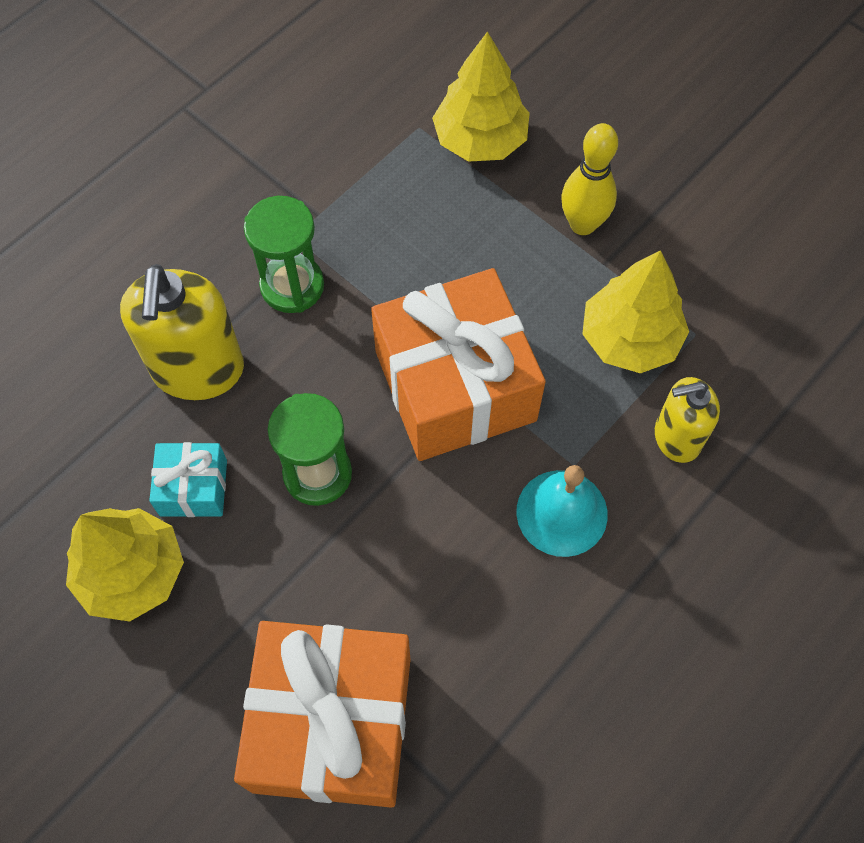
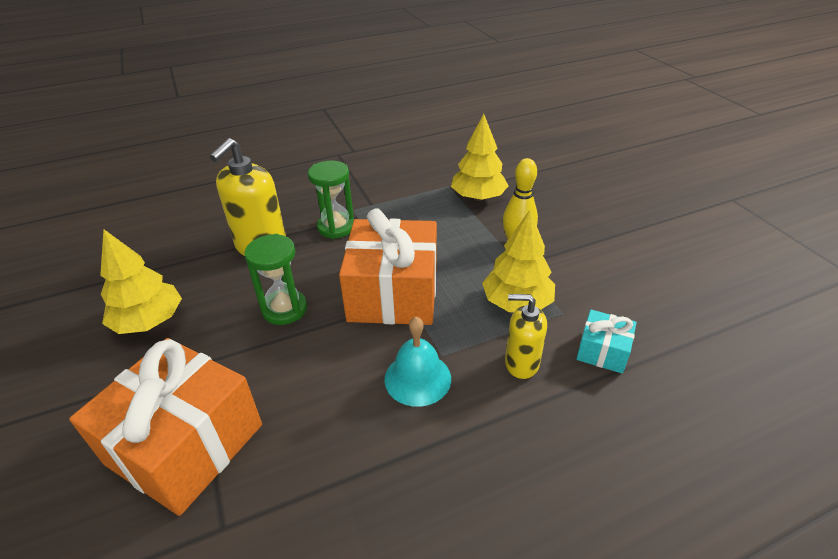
camera: 25 degrees right, 25 degrees down
(193, 487) = (215, 294): turquoise gift -> turquoise gift (602, 351)

